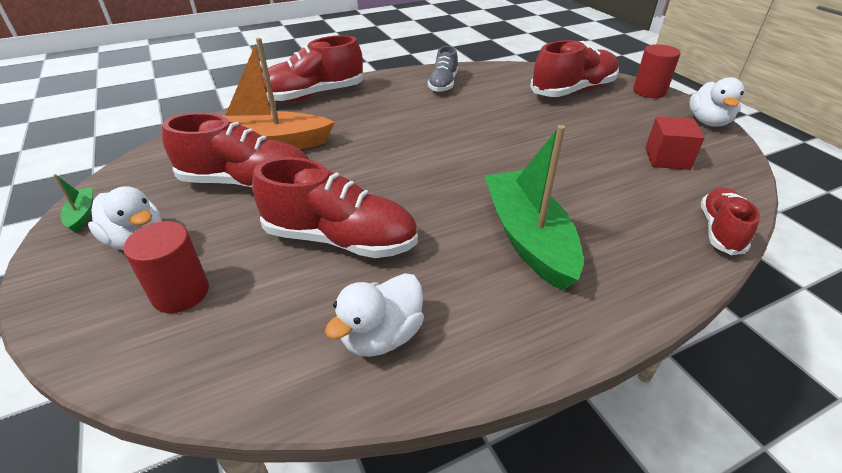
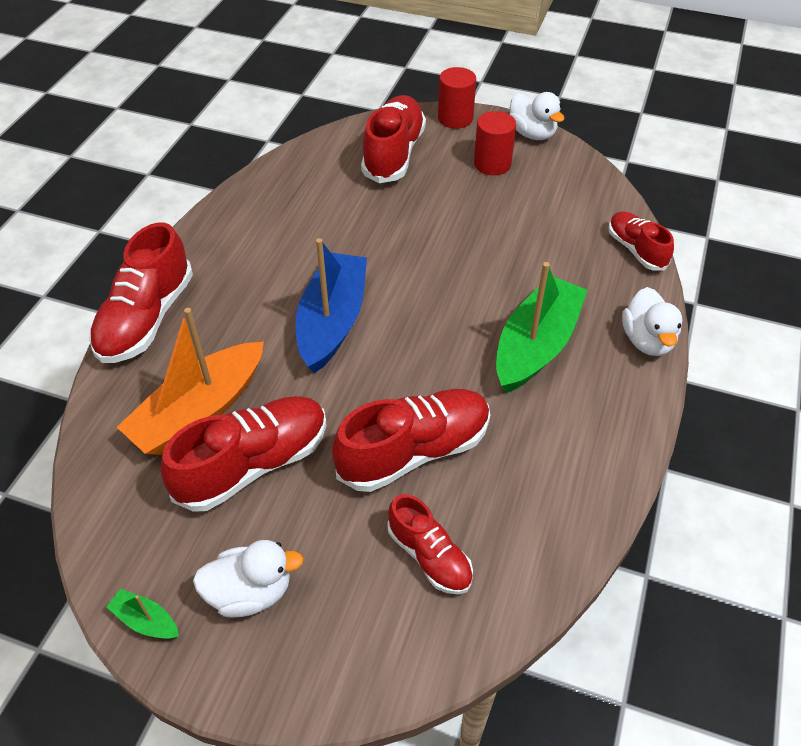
camera: 45 degrees left, 10 degrees up
(180, 293) = (365, 593): red cylinder -> red cylinder (492, 164)
(248, 305) = (429, 556): none -> red shoe
(381, 336) = (543, 496): white duck -> white duck (647, 340)
(403, 145) = (332, 321): none -> blue boat
(443, 84) = (264, 217): grey shoe -> none
(528, 237) = (536, 345): green boat -> green boat turned 90 degrees clockwise
(667, 159) = (543, 197): red cube -> none

